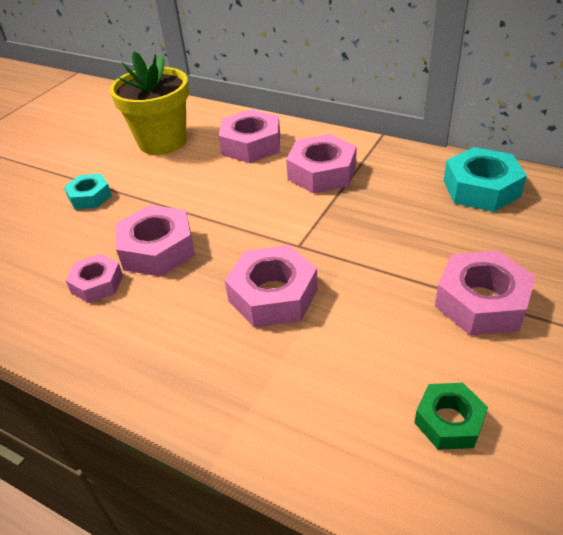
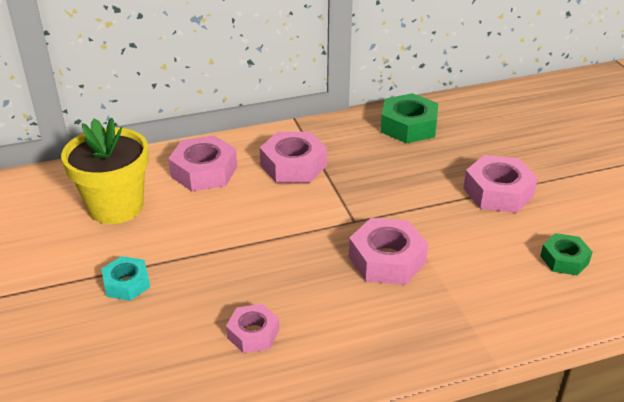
camera: 50 degrees left, 5 degrees down
(157, 249) = (259, 283): pink nut -> none
(481, 188) = (408, 126): turquoise nut -> green nut

